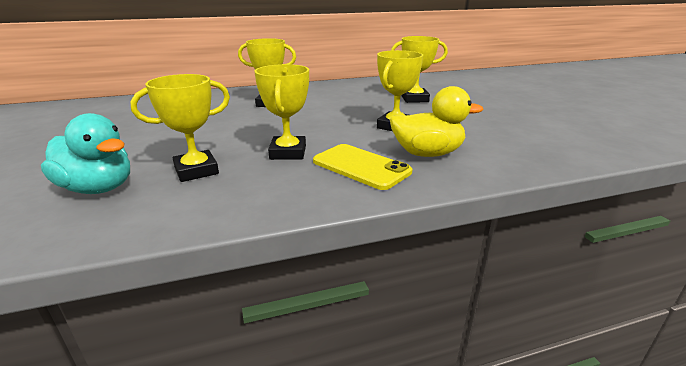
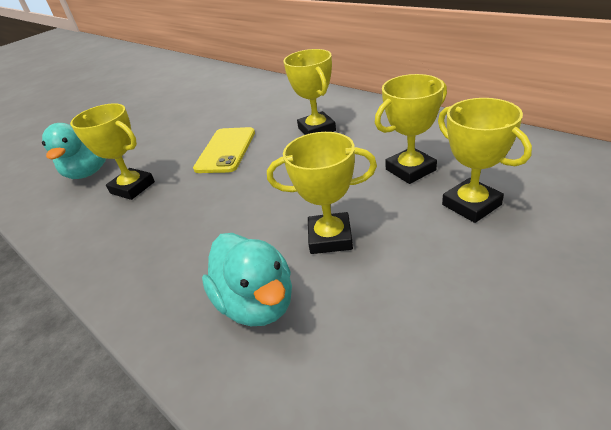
camera: 65 degrees right, 10 degrees up
(288, 152) = (194, 208): yellow trophy -> yellow trophy (410, 170)
(361, 166) = (187, 267): yellow phone -> yellow phone (226, 150)
(427, 153) = (257, 303): yellow duck -> turquoise duck

